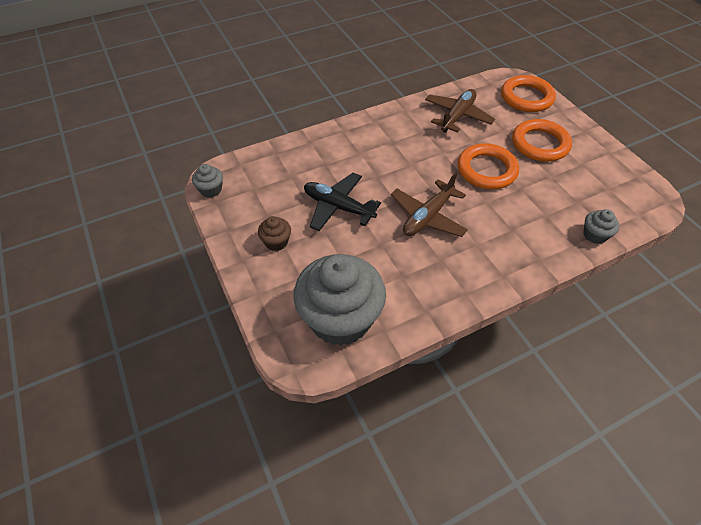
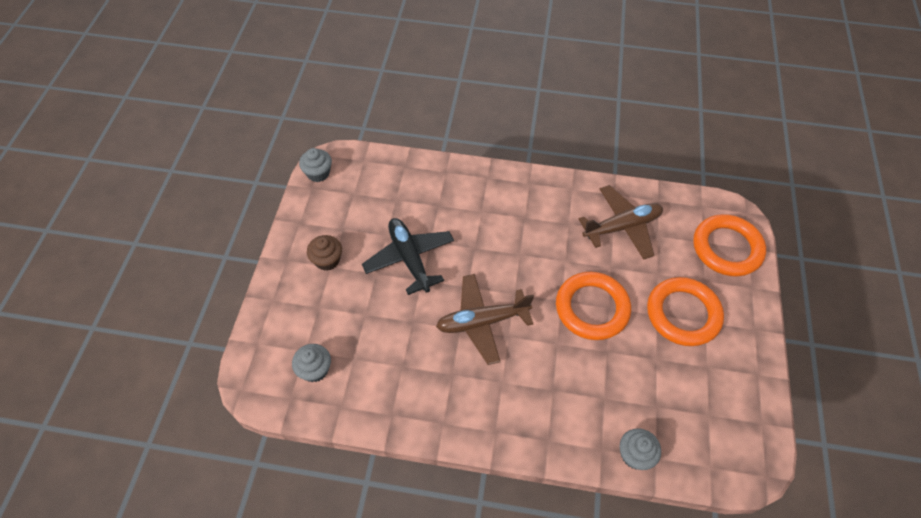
camera: 35 degrees right, 5 degrees up
(340, 319) = (315, 369): grey cupcake -> grey cupcake, size x0.42

